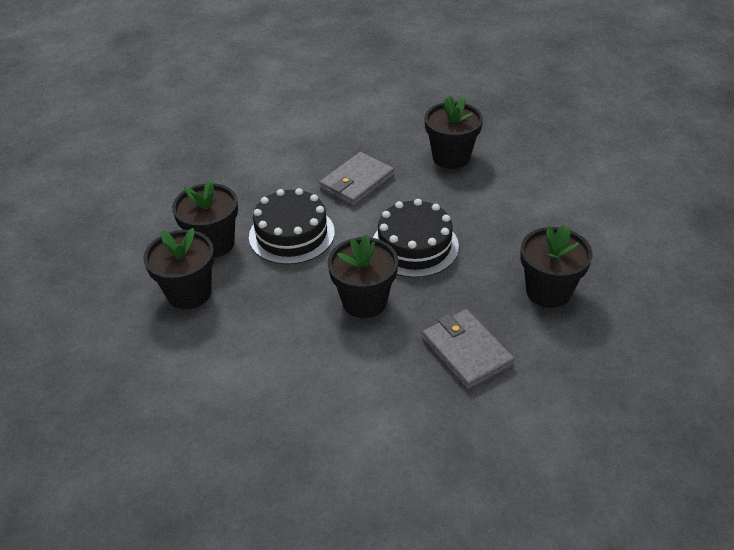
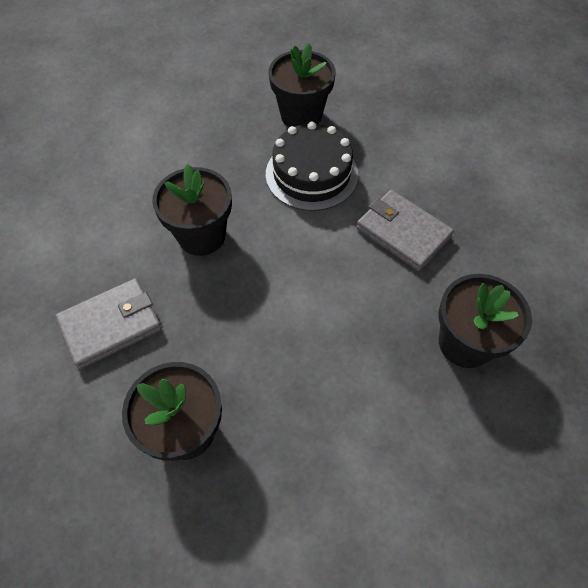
camera: 90 degrees right, 15 degrees up
(189, 293) = (235, 105): black flower pot -> none
(414, 246) = (283, 286): black cake -> none

